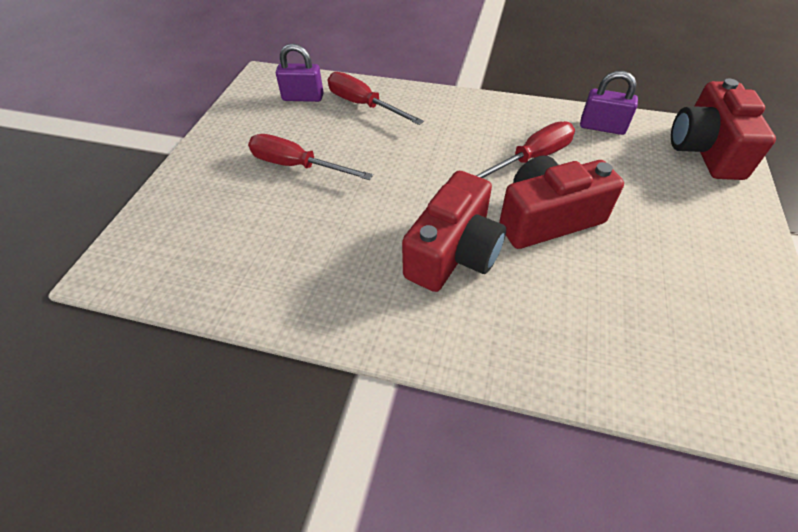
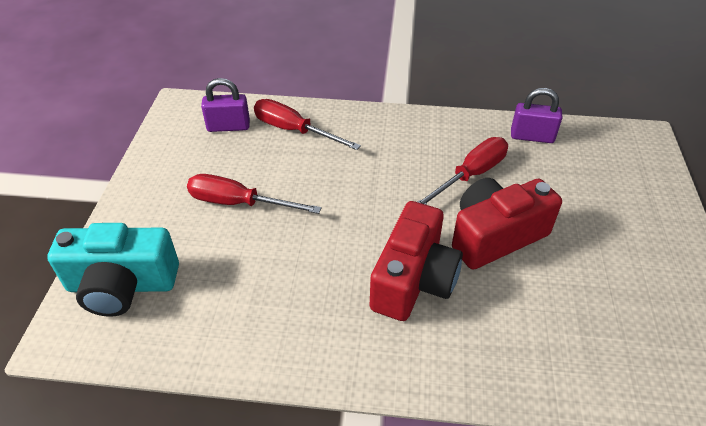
camera: 10 degrees left, 5 degrees down
(171, 230) = (122, 285): none -> turquoise camera
(705, 150) = (629, 153): red camera -> none

